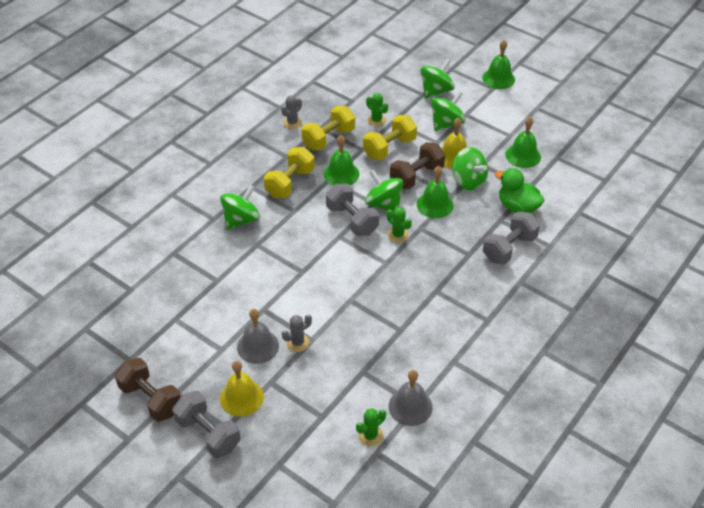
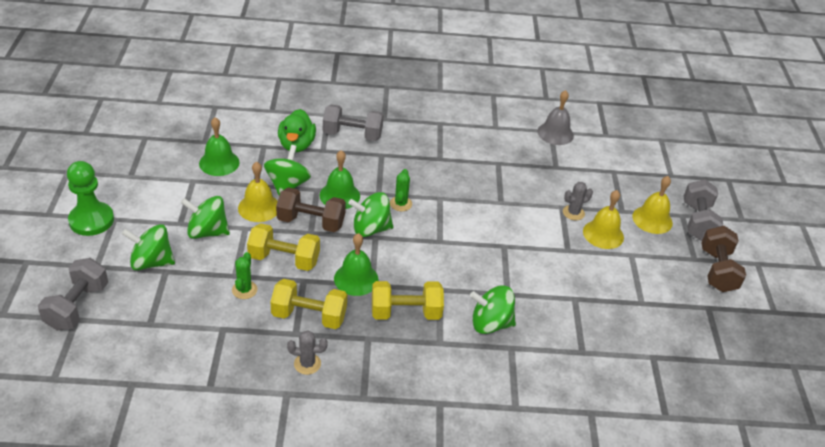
camera: 130 degrees left, 5 degrees down
(258, 346) = (603, 234): grey bell -> yellow bell
(297, 342) = (573, 213): grey cactus -> grey cactus turned 45 degrees counterclockwise
(352, 220) = (412, 241): grey dumbbell -> grey dumbbell (77, 306)
(370, 435) = (598, 142): green cactus -> none
(384, 204) = (370, 229): green spinning top -> green spinning top turned 75 degrees clockwise
(498, 78) = (91, 220): green bell -> green pawn

